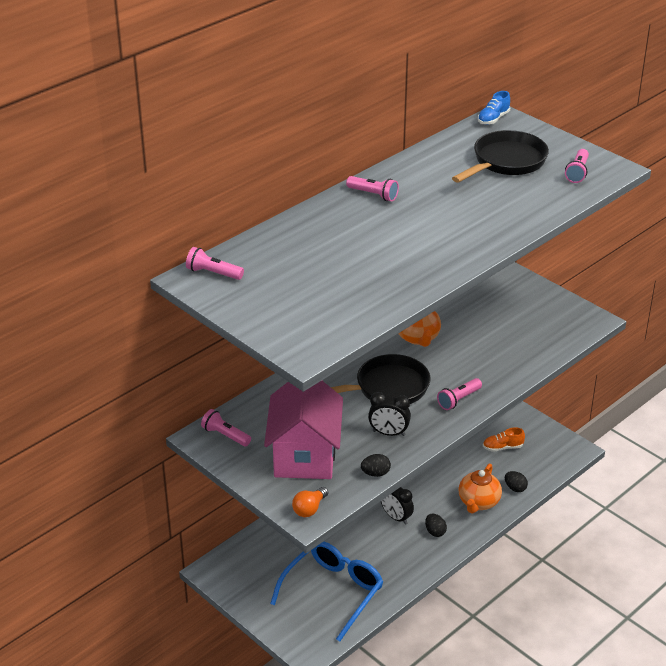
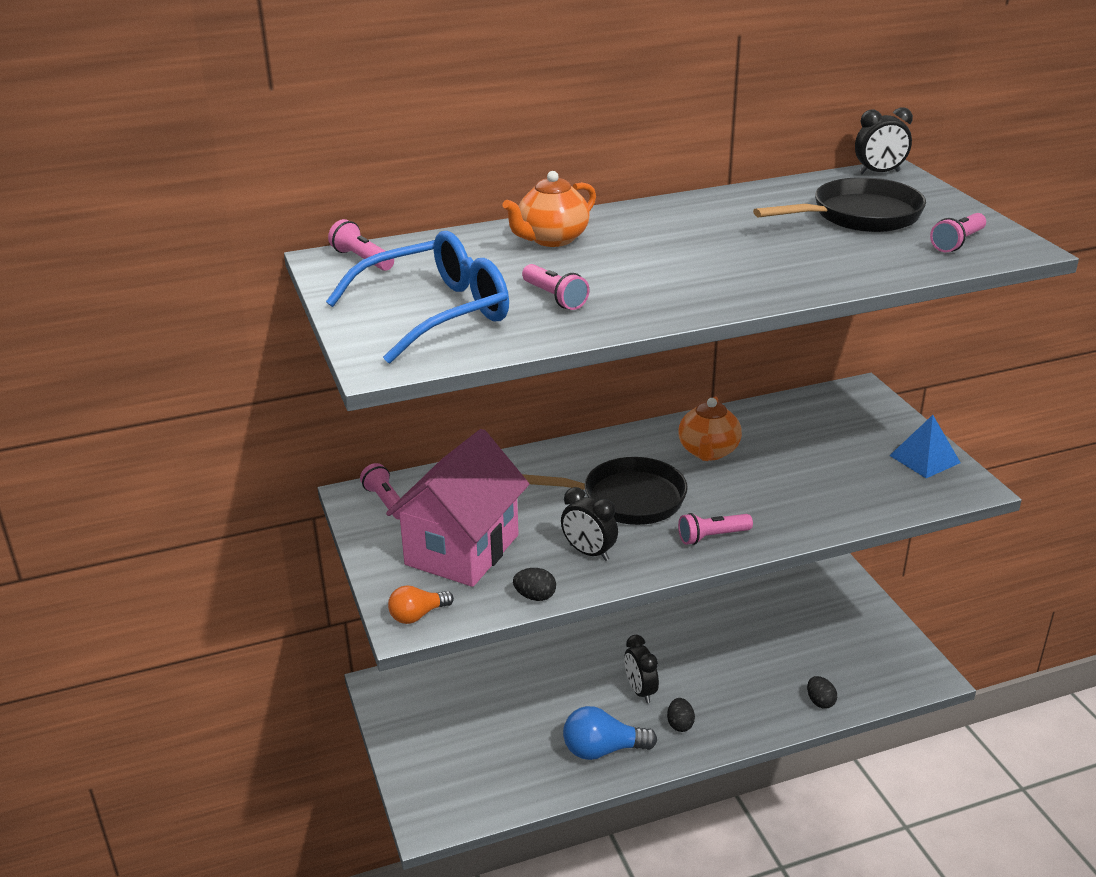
camera: 25 degrees right, 5 degrees down
(333, 592) = (505, 757): blue glasses -> blue glasses (436, 313)
(373, 195) = (644, 220): pink flashlight -> pink flashlight (554, 298)
(395, 565) = (603, 750): none -> blue light bulb
(478, 502) = (759, 705): orange teapot -> orange teapot (552, 239)
(493, 119) = (879, 172): blue shoe -> black clock
(502, 447) = (831, 646): orange shoe -> none
(556, 307) = (924, 459): none -> blue pyramid

